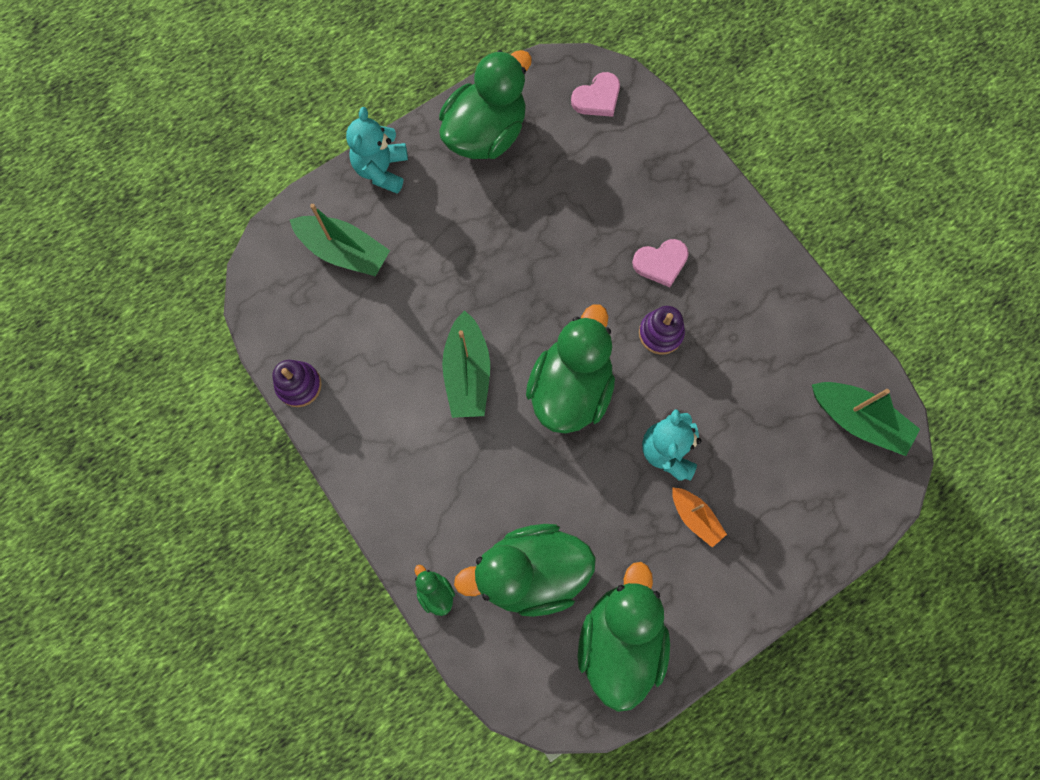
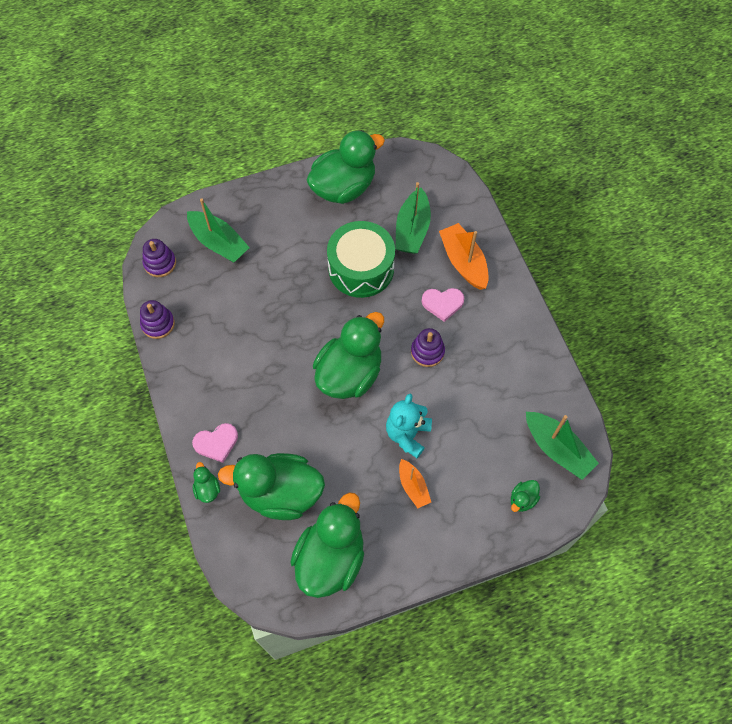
camera: 15 degrees right, 10 degrees down
(274, 300) = (160, 263): none -> purple stacking toy
(381, 169) = (262, 195): turquoise teddy bear -> none
(467, 373) = (279, 345): green boat -> green boat (412, 229)
(542, 241) = (361, 268): none -> green drum
(597, 98) = (431, 181): pink heart -> pink heart (216, 443)
(671, 199) = (463, 262): none -> orange boat
(834, 497) = (522, 499): none -> green duck

